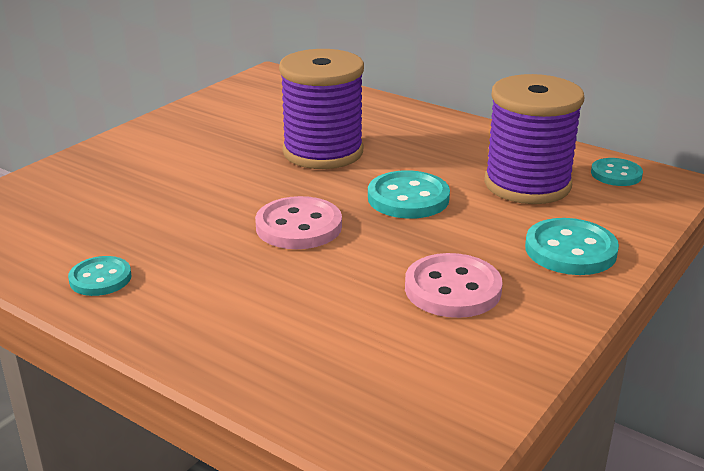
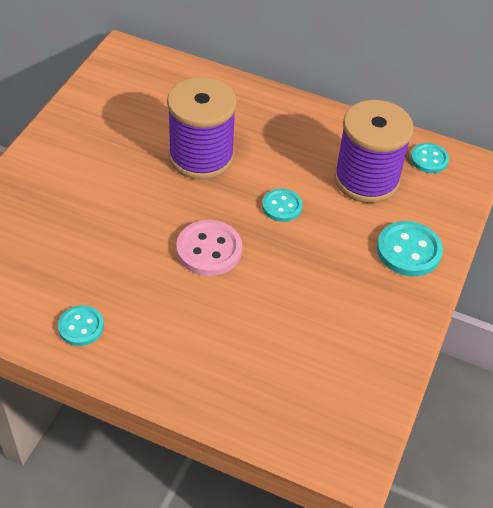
camera: 15 degrees left, 20 degrees up
(408, 198) = (282, 206): turquoise button -> turquoise button, size x0.64
(452, 289) = (336, 302): pink button -> none

